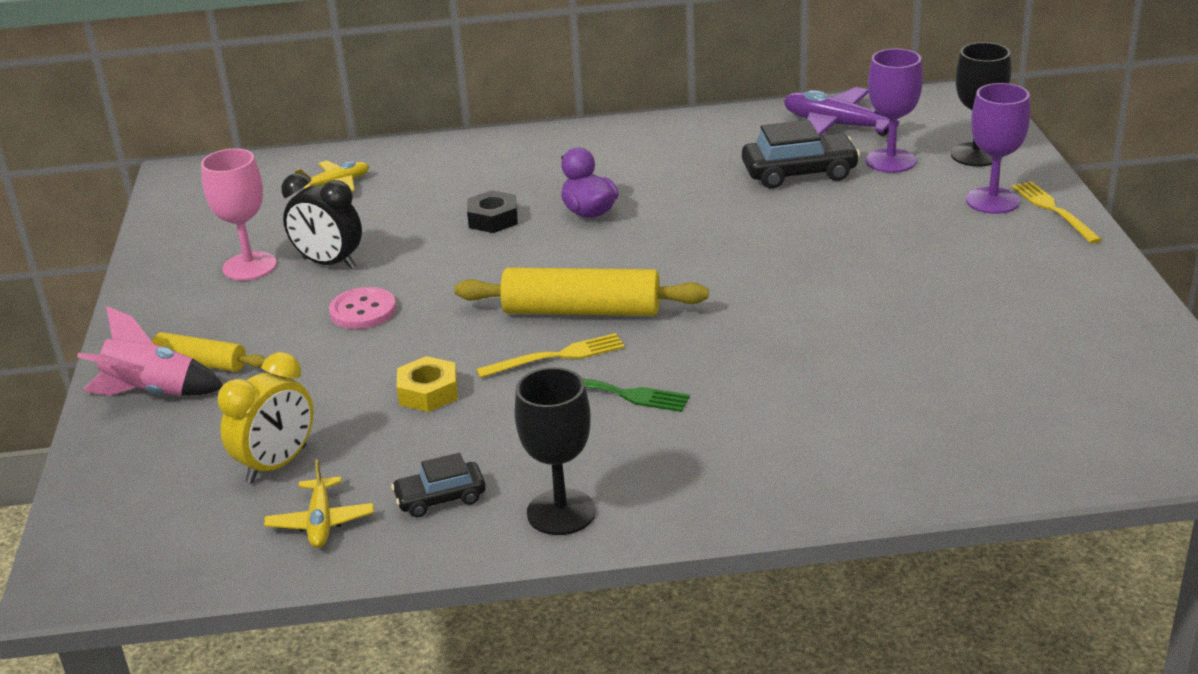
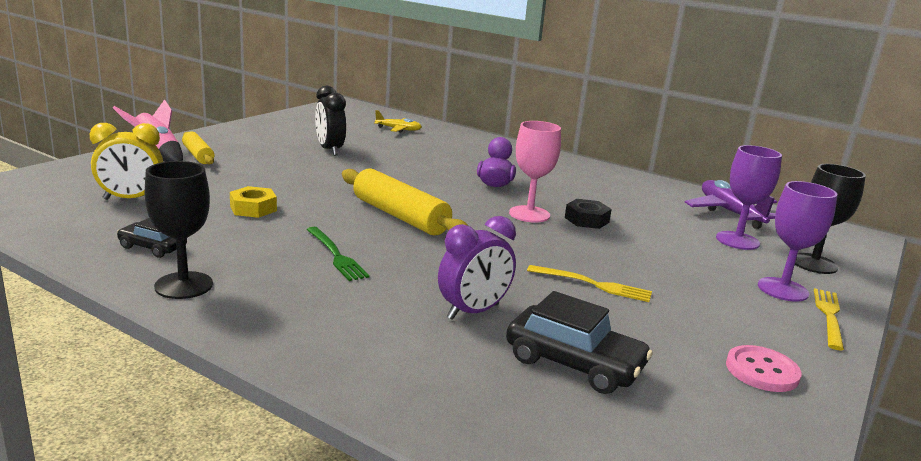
camera: 35 degrees right, 10 degrees down
(249, 266) = (297, 137): pink goblet -> pink goblet (529, 214)
(321, 522) = (88, 227): yellow plane -> none
(363, 311) = (302, 170): pink button -> pink button (762, 371)
(493, 219) = (440, 167): black nut -> black nut (586, 220)
(557, 356) = (343, 226): yellow fork -> yellow fork (593, 284)
(799, 173) = (659, 220): black car -> black car (574, 363)
(826, 374) = (473, 312): none -> purple clock

